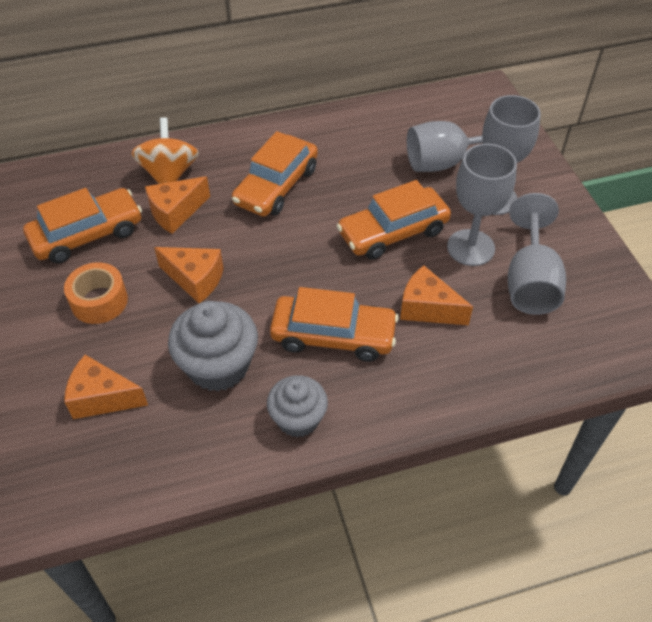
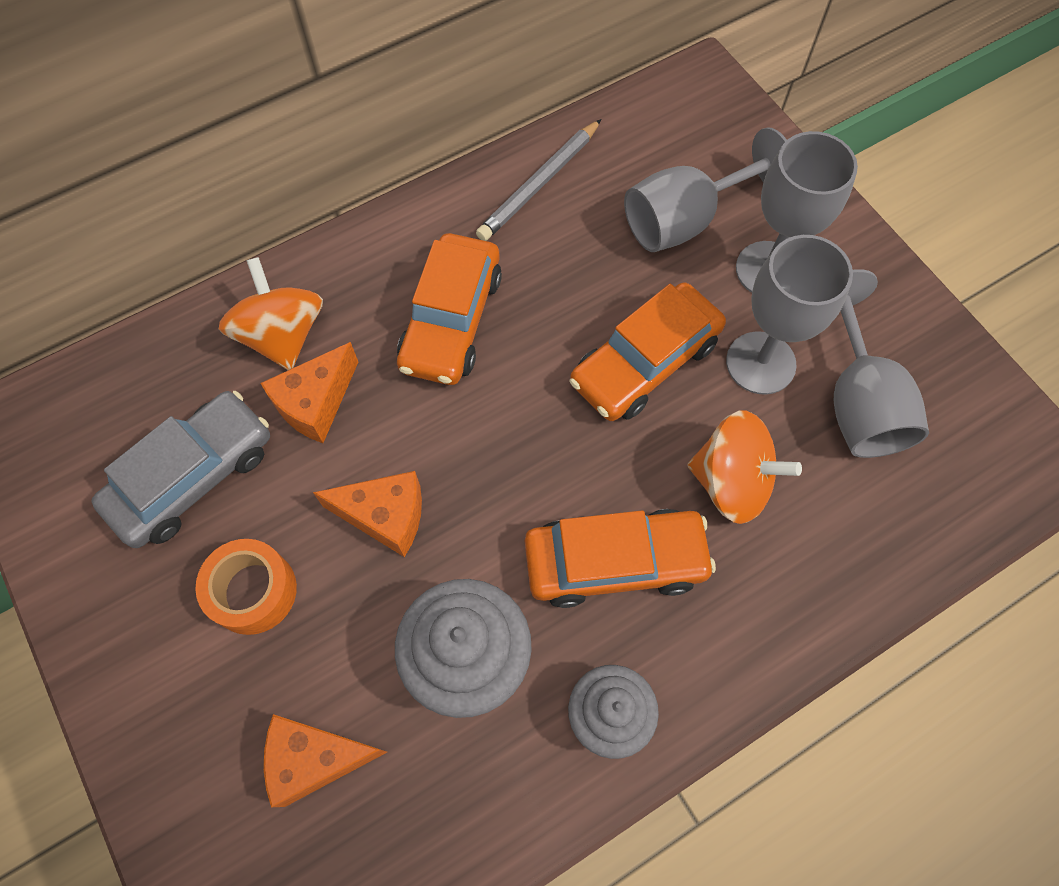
camera: 15 degrees left, 15 degrees up
(87, 234) = (193, 476): orange car -> grey car
(358, 126) = (538, 184): none -> grey pencil
(427, 308) = (731, 482): orange cheese -> orange spinning top

